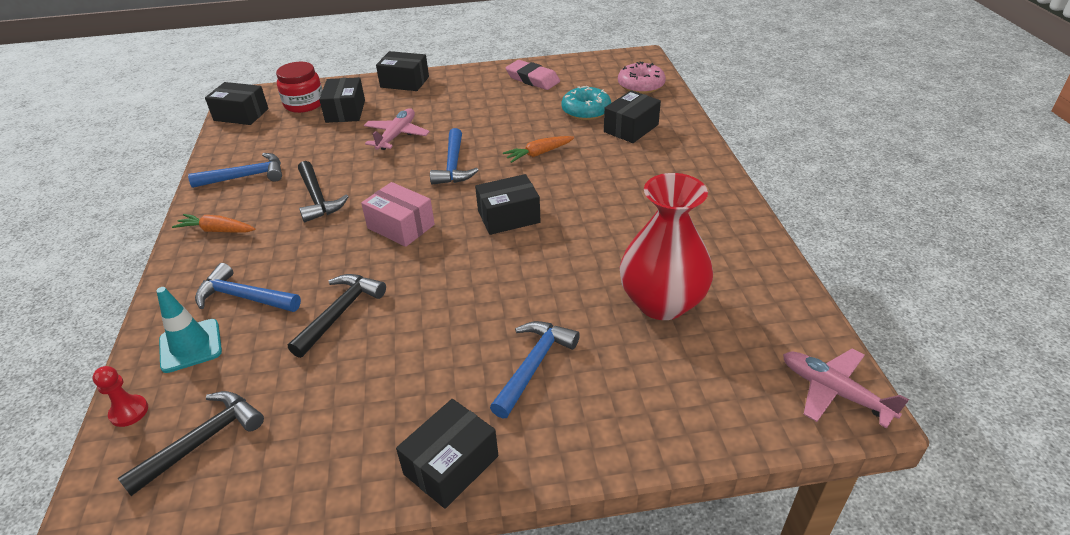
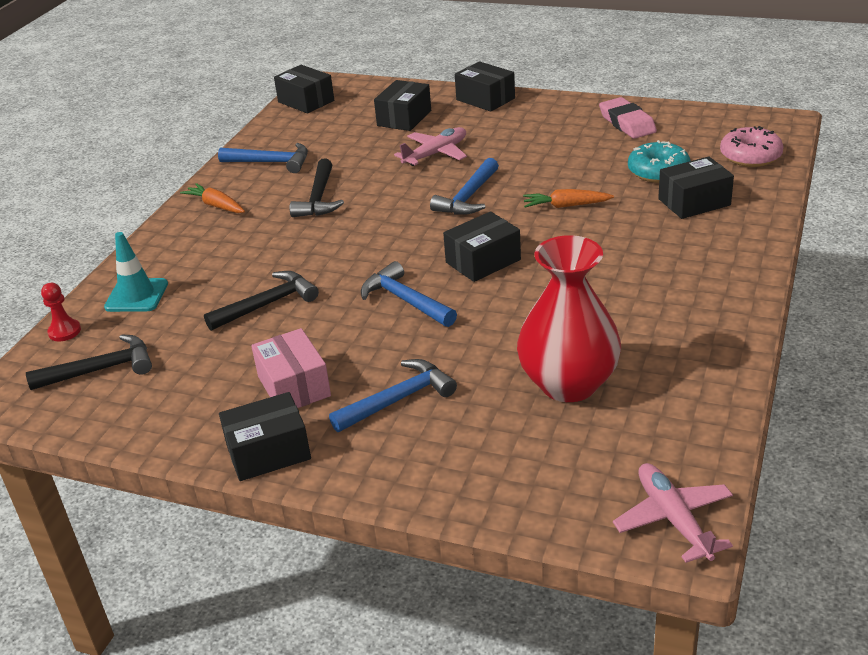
camera: 30 degrees right, 5 degrees down
(244, 297) = (201, 269): blue hammer -> blue hammer (406, 300)
(304, 104) = (370, 102): red jar -> none
(401, 226) = (374, 243): pink box -> pink box (294, 386)
(508, 217) = (483, 261): black box -> black box turned 45 degrees counterclockwise

